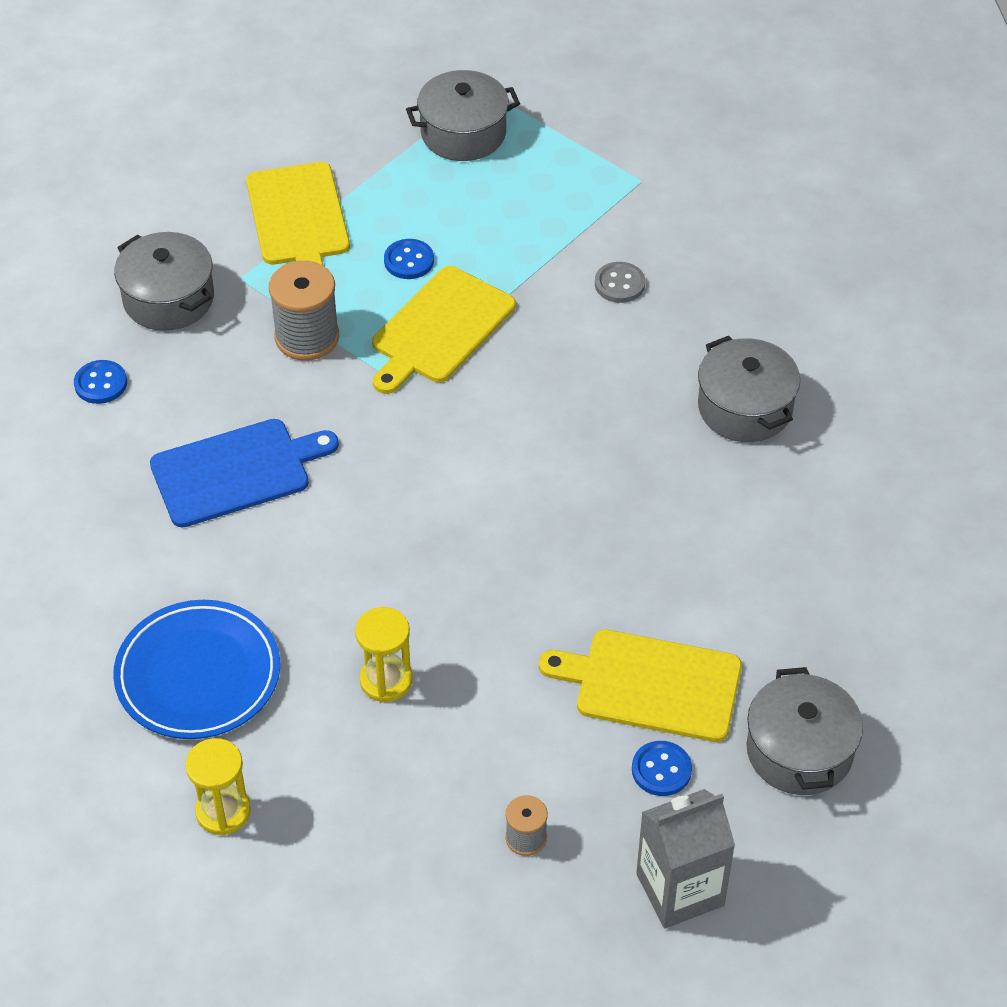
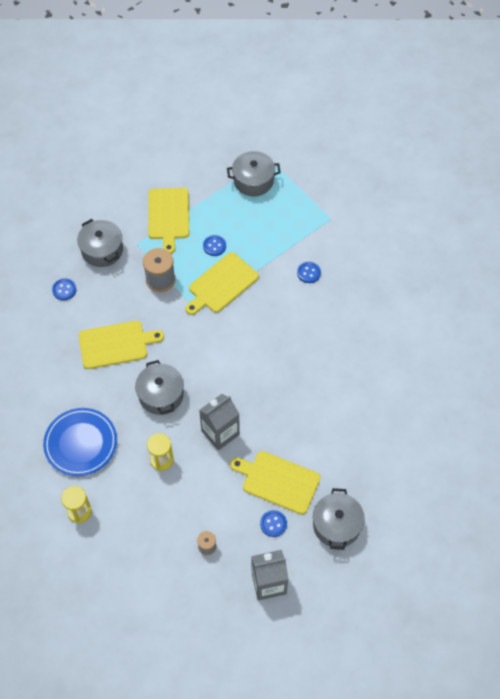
camera: 10 degrees right, 10 degrees up
(236, 471) = (116, 344): blue cutting board -> yellow cutting board
(503, 609) = (220, 433): none -> grey carton
(619, 284) = (308, 273): grey button -> blue button
(745, 408) = (352, 347): grey pot -> grey pot (161, 395)

